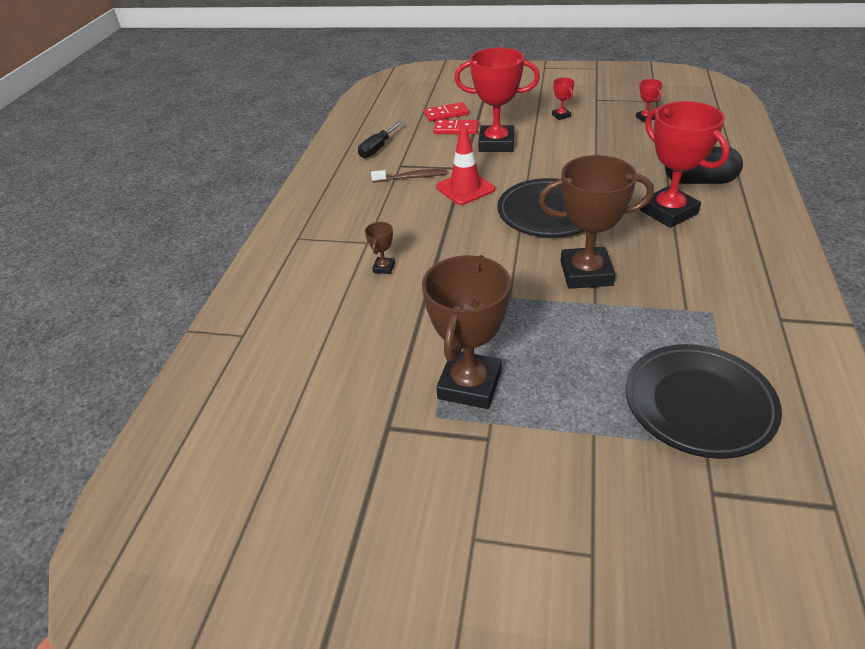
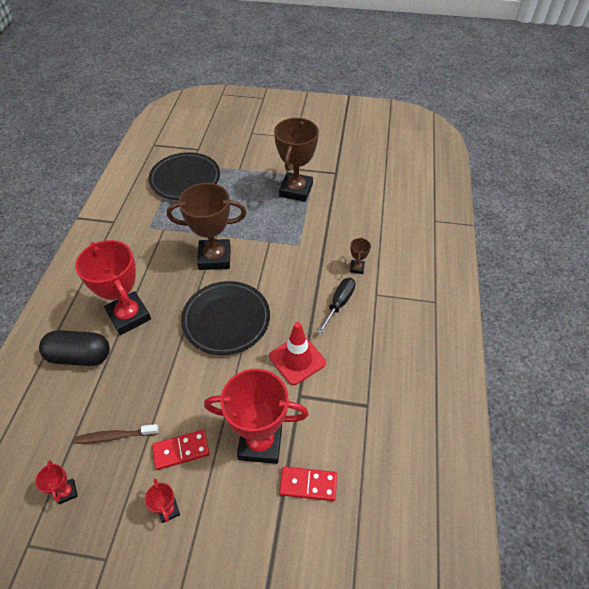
camera: 175 degrees right, 10 degrees up
(377, 148) = (400, 444): black screwdriver -> black screwdriver (339, 303)
(412, 177) = (351, 381): brown toothbrush -> brown toothbrush (115, 436)
(446, 114) = (323, 533): red domino -> red domino (181, 450)

